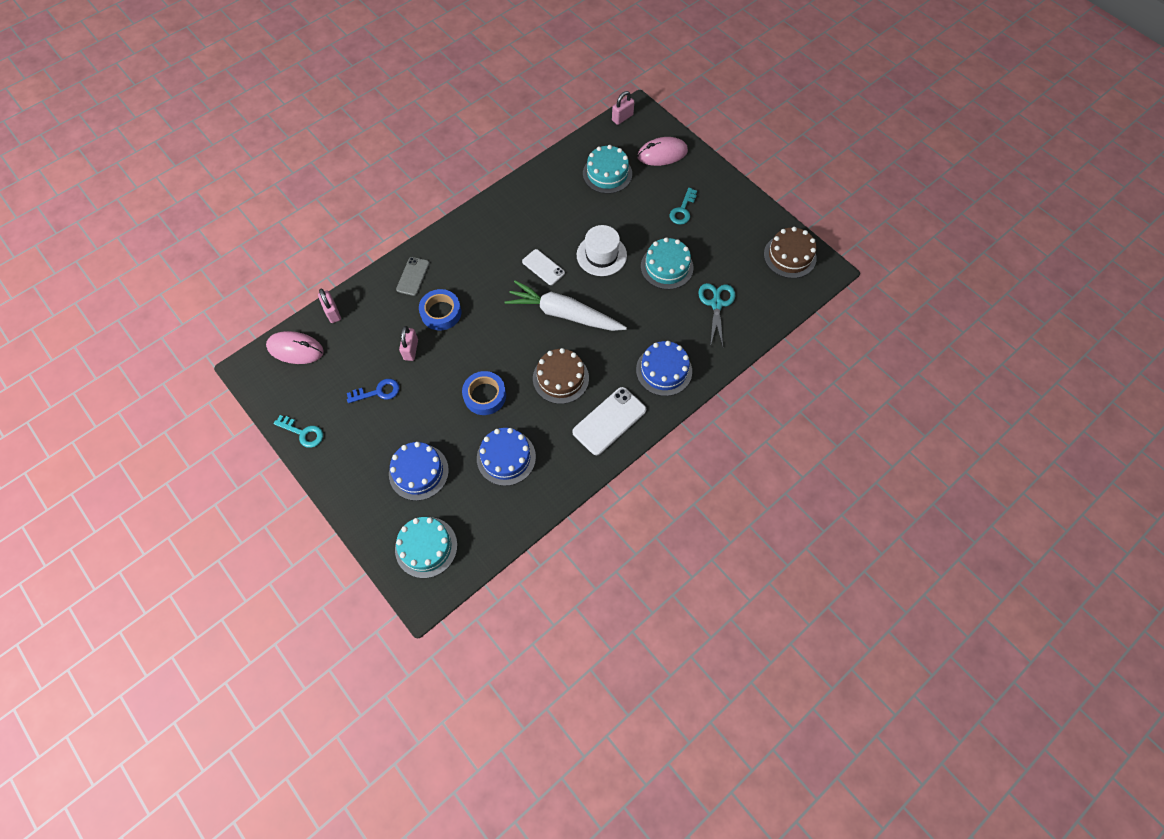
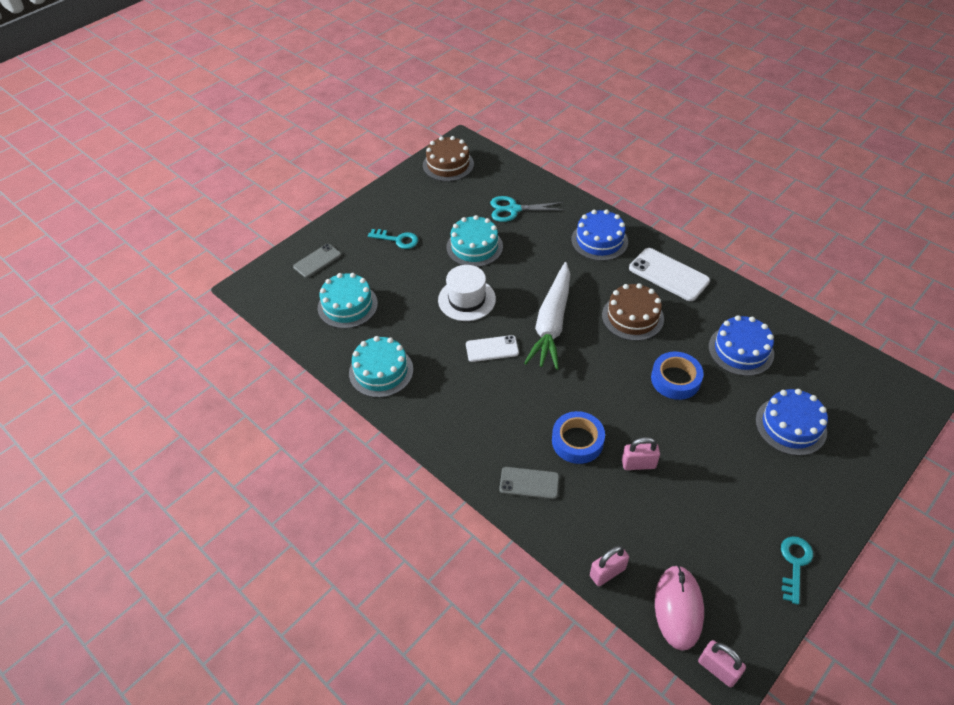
camera: 95 degrees left, 15 degrees down
(378, 392) = (707, 488): blue key -> none
(426, 547) = (869, 403): turquoise cake -> turquoise cake (381, 371)
(543, 267) = (492, 349): white phone -> white phone turned 45 degrees clockwise
(622, 117) = (258, 300): pink padlock -> pink padlock (717, 669)
(662, 154) = (317, 261): pink mouse -> grey phone

